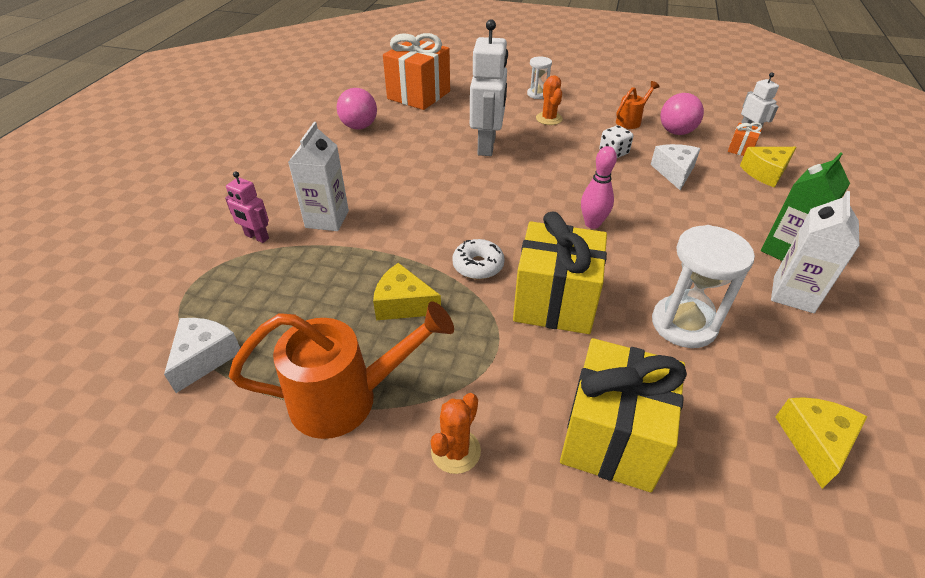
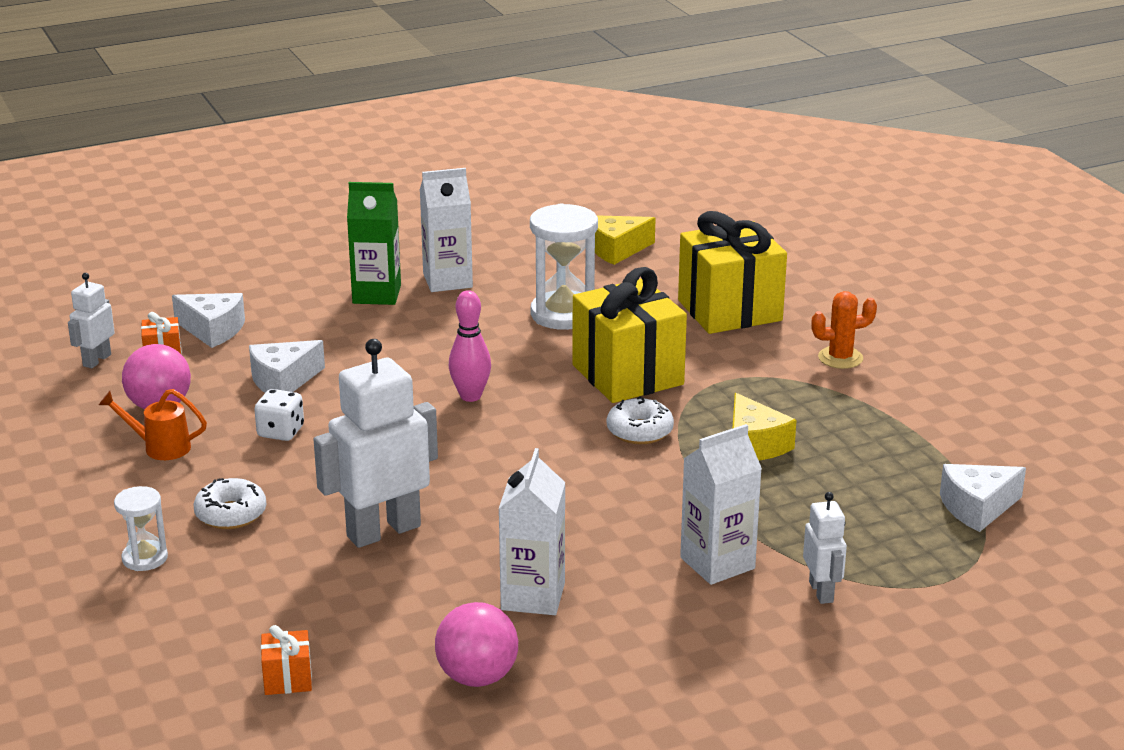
camera: 130 degrees left, 15 degrees down
(256, 237) = (821, 592): pink robot -> white robot
(346, 398) = (883, 419): orange watering can -> none
(385, 159) = (533, 596): none -> white carton
(419, 95) = (287, 679): orange gift -> orange gift, size x0.42
(549, 119) = (231, 514): orange cactus -> white donut
(765, 173) = (213, 330): yellow cheese -> white cheese

